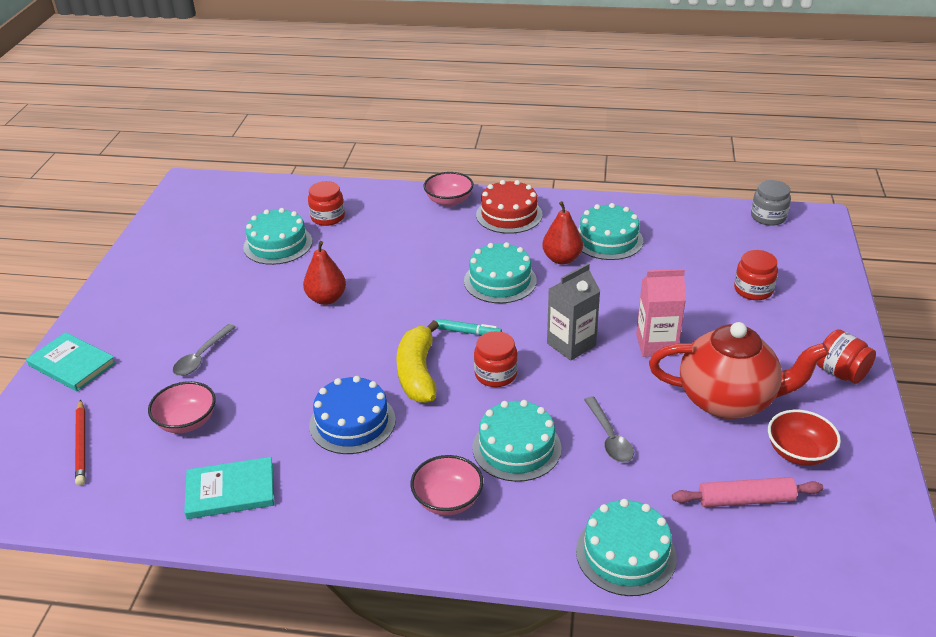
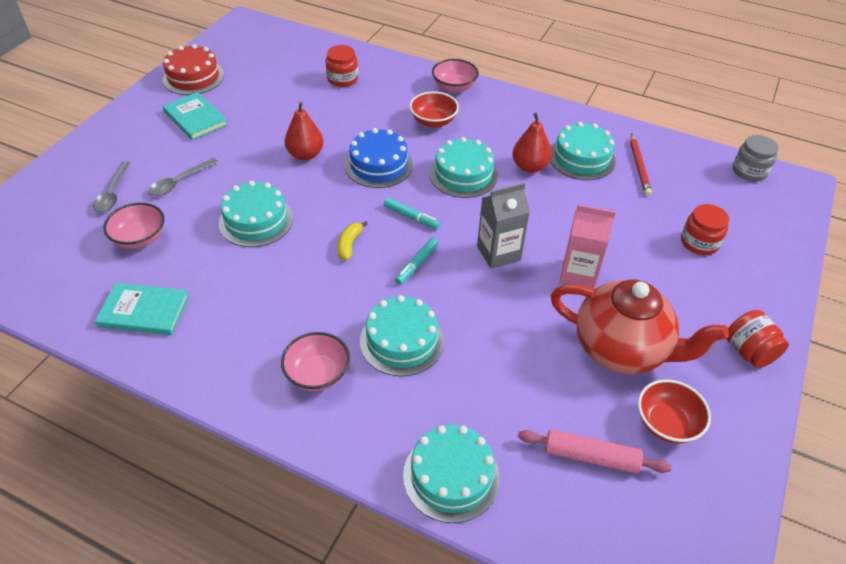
camera: 15 degrees right, 10 degrees up
(72, 364) = (77, 163): turquoise book -> turquoise book (195, 118)
(81, 444) = (50, 236): red pencil -> red pencil (639, 167)
(278, 244) = (289, 94): turquoise cake -> turquoise cake (256, 220)
(352, 422) = (272, 276): blue cake -> blue cake (378, 165)
(417, 373) = (349, 244): yellow banana -> yellow banana, size x0.51
(444, 238) = (433, 121): none -> red bowl
(495, 374) = (416, 264): red jar -> turquoise marker
(509, 215) = (501, 112): red cake -> red cake (193, 77)
(609, 437) = (490, 355): grey spoon -> grey spoon (112, 194)

